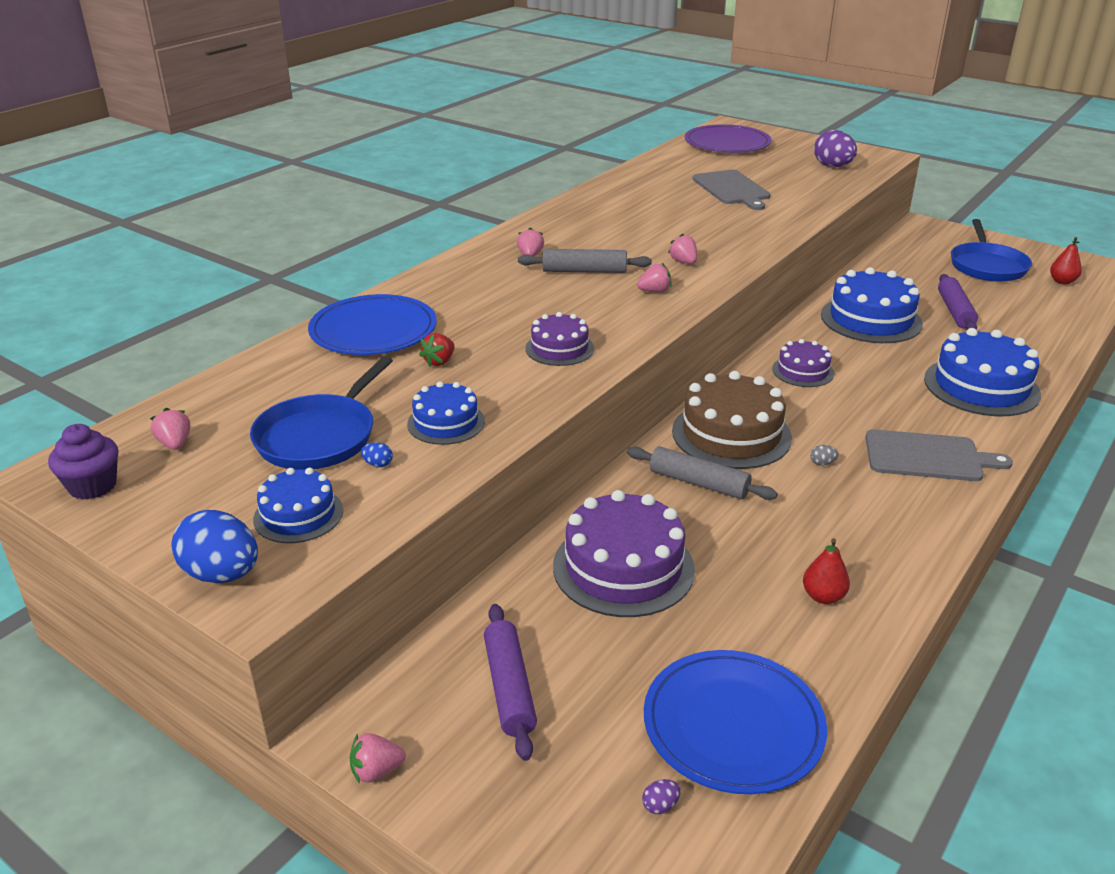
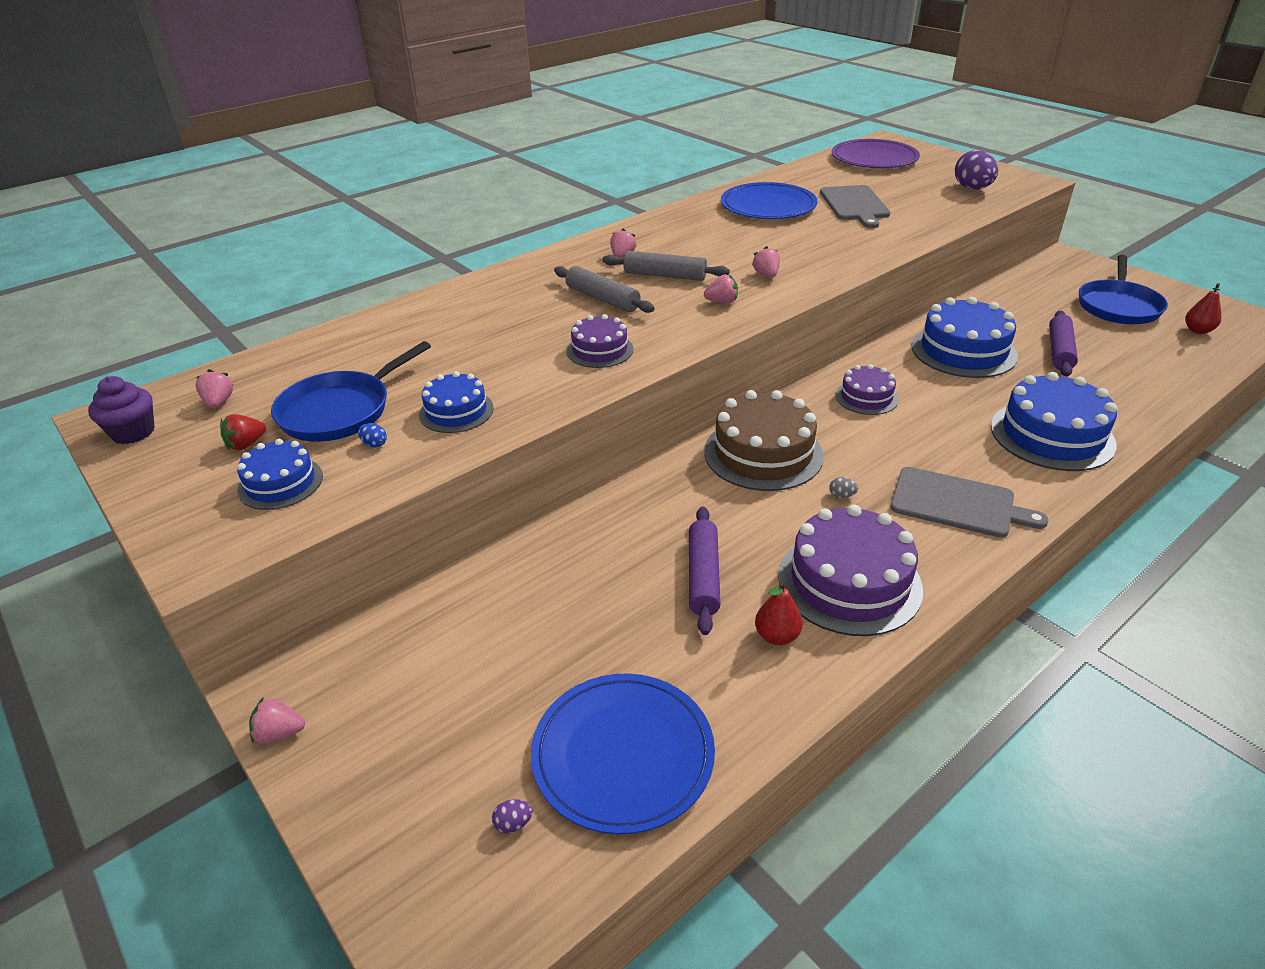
camera: 15 degrees right, 5 degrees up
(222, 574) = (186, 530): blue egg -> none
(373, 330) = (442, 315): blue plate -> blue plate (768, 206)
(439, 362) = (483, 351): red strawberry -> red strawberry (246, 444)
(509, 688) = (432, 675): purple rolling pin -> purple rolling pin (703, 576)
(623, 567) = (594, 573): purple cake -> purple cake (849, 582)
(698, 483) = (707, 499): grey rolling pin -> grey rolling pin (602, 299)

